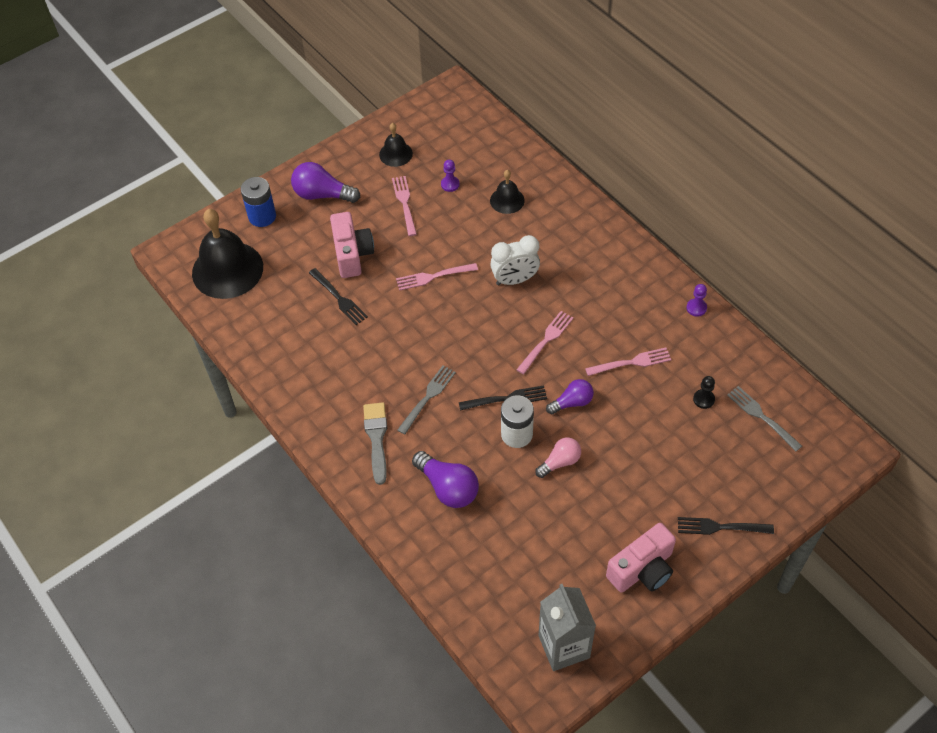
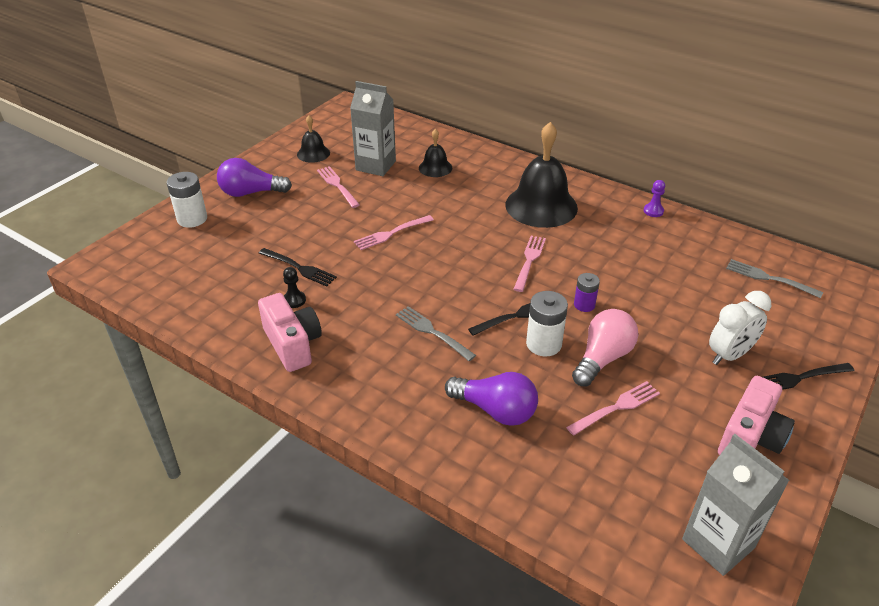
camera: 20 degrees left, 15 degrees down
(227, 270) = (166, 267): black bell -> black bell (541, 206)
(262, 216) = (192, 219): blue battery -> white battery
(352, 254) = (299, 231): pink camera -> pink camera (292, 344)
(376, 438) = (392, 382): grey brush -> none
(428, 397) = (432, 332): grey fork -> grey fork turned 60 degrees counterclockwise
(450, 184) = (375, 166): purple pawn -> grey carton
(515, 280) = (473, 221): white clock -> white clock (729, 355)
(560, 462) = (602, 358): pink light bulb -> pink light bulb, size x1.55
(572, 402) = (584, 305): purple light bulb -> purple battery
(631, 362) = (621, 262): pink fork -> pink fork (616, 407)
(703, 399) = (707, 276): black pawn -> black pawn (294, 300)

